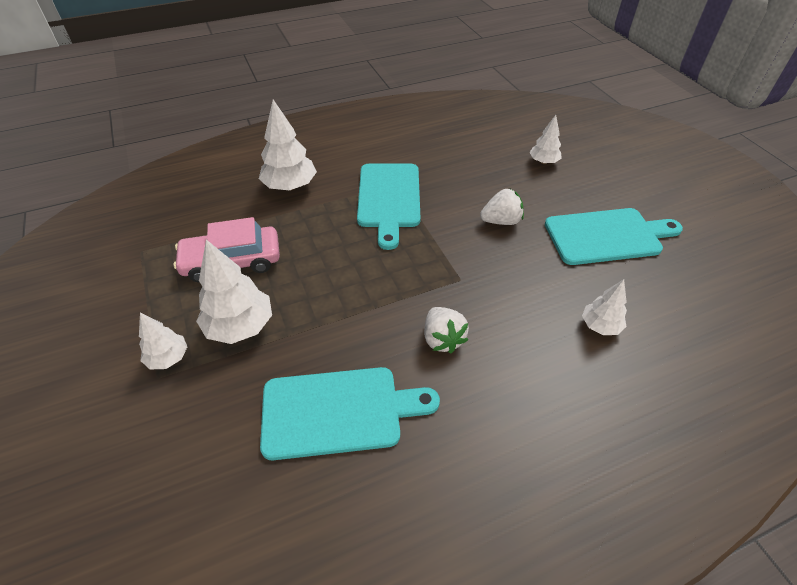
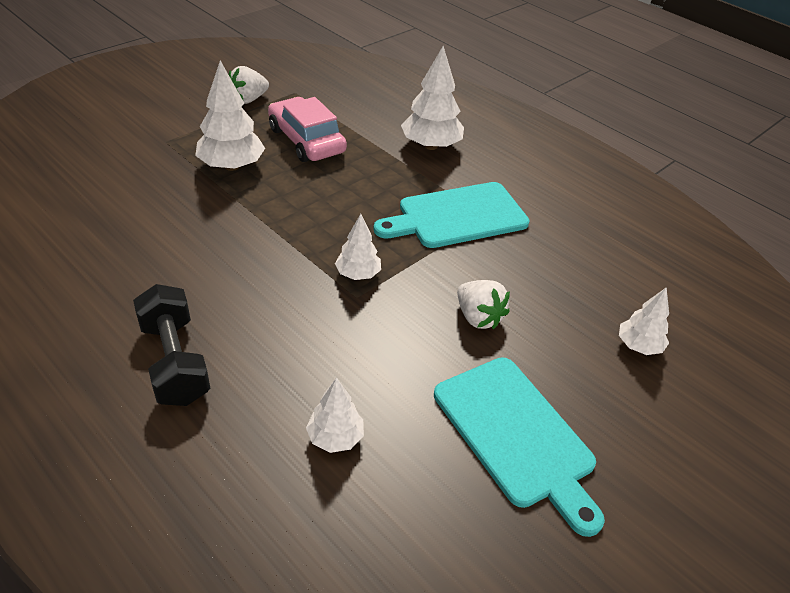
camera: 65 degrees right, 5 degrees down
(168, 358) = (186, 140): white tree -> white tree (358, 274)
(338, 411) = (155, 244): turquoise cutting board -> none
(442, 339) = (262, 297): white strawberry -> white strawberry (248, 99)
(506, 416) = (175, 361): none -> black dumbbell

